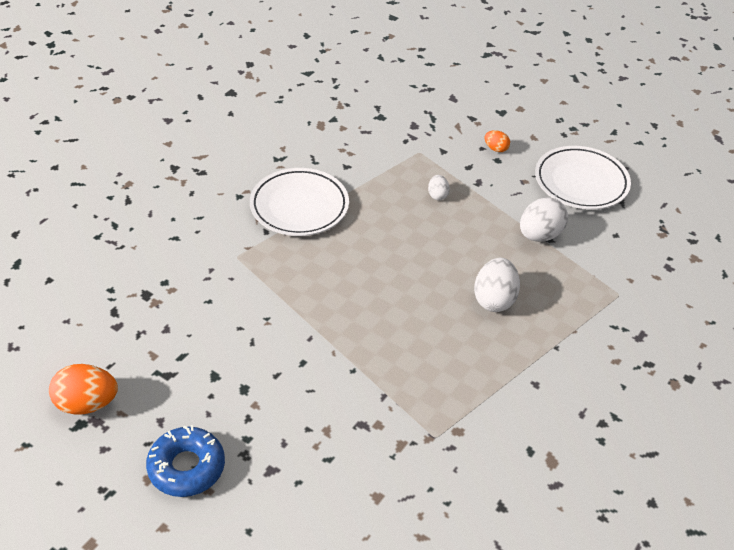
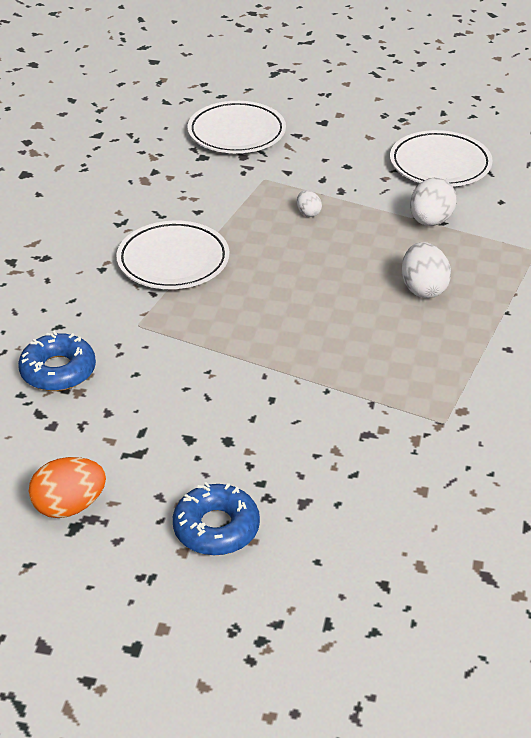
camera: 20 degrees left, 5 degrees down
(151, 278) = (58, 371): none -> blue donut
(421, 102) = (236, 133): none -> white plate
(496, 149) = (339, 156): orange egg -> none

